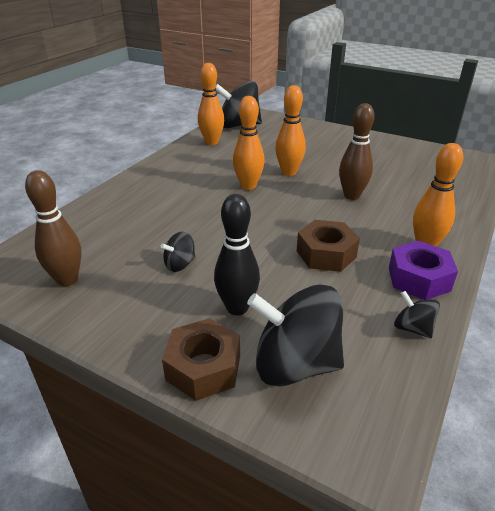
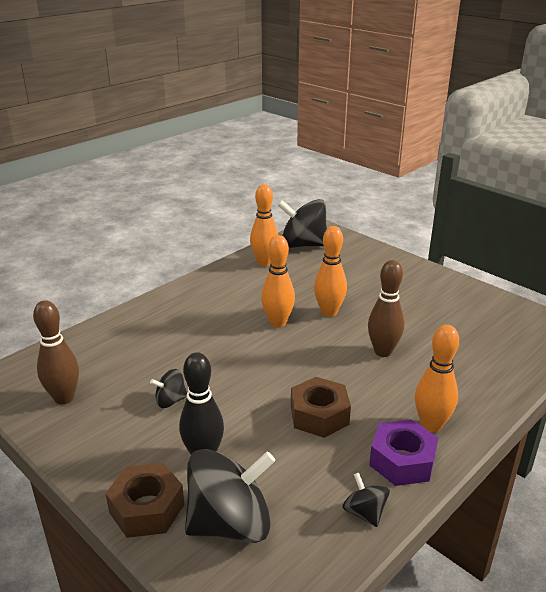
camera: 15 degrees right, 5 degrees down
(295, 364) = (230, 523): black spinning top -> black spinning top turned 135 degrees clockwise

